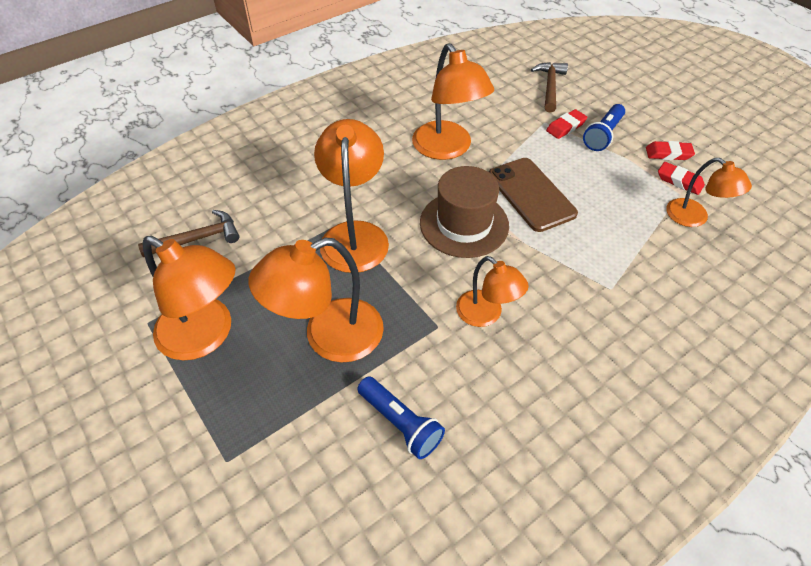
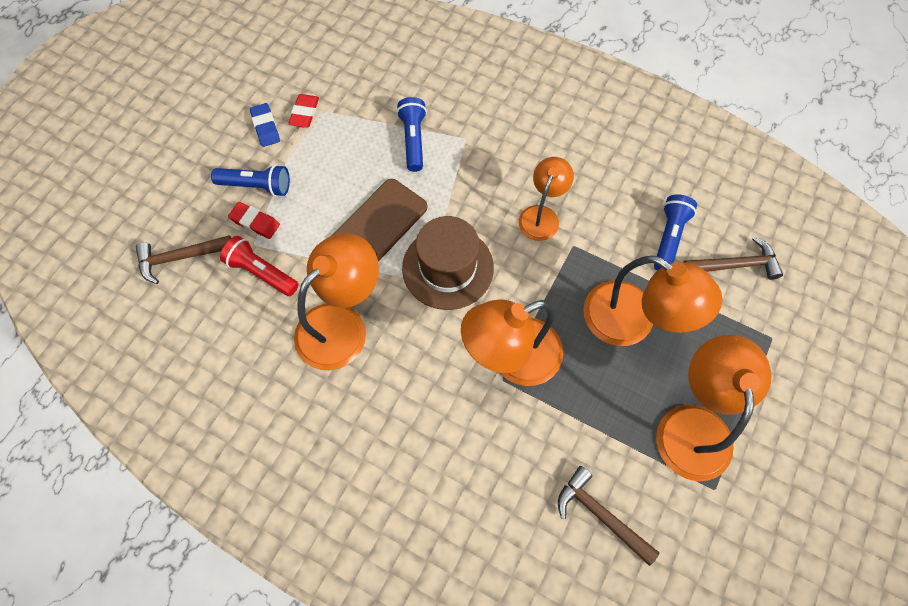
camera: 115 degrees left, 15 degrees up
(328, 476) = (735, 265): none -> brown hammer
(517, 120) = (261, 272): none -> red flashlight
(622, 246) = (413, 140): none -> blue flashlight
(668, 154) = (266, 127): red eraser -> blue eraser
(694, 218) = (351, 96): orange lamp -> none

